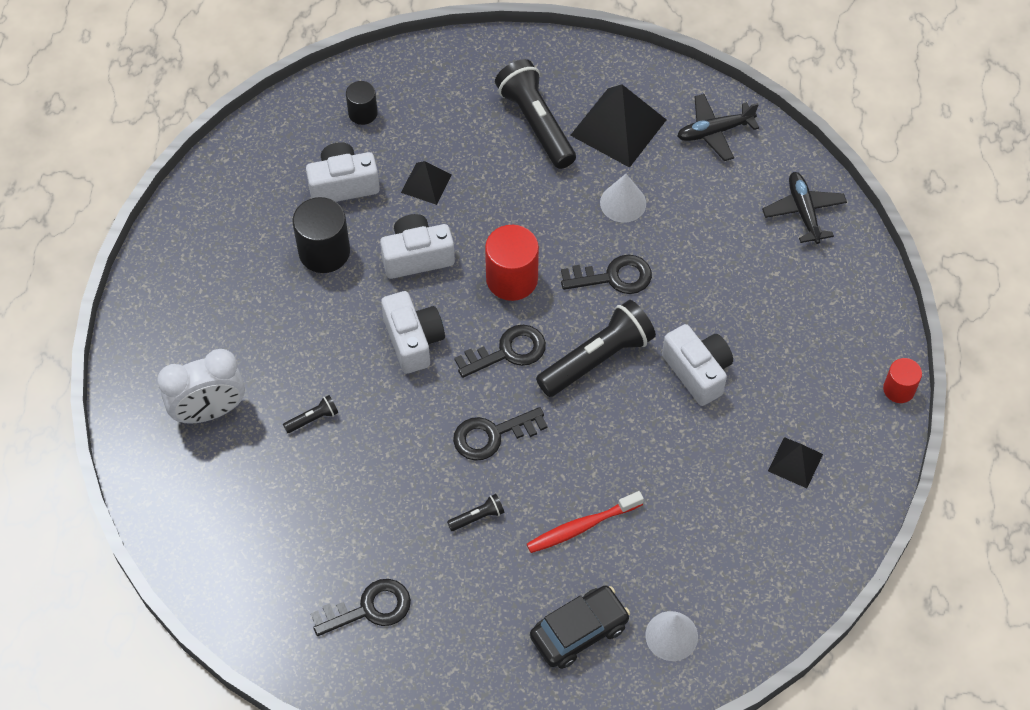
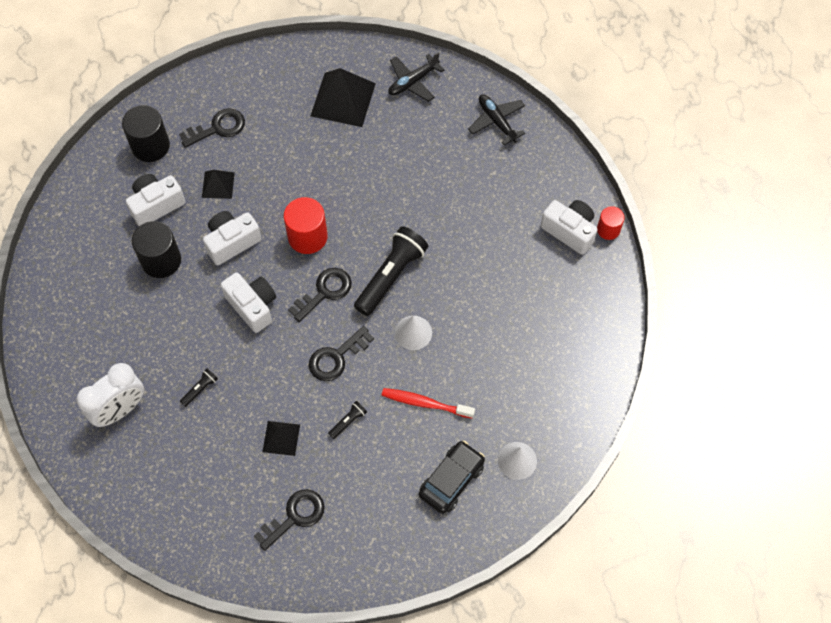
camera: 20 degrees left, 5 degrees up
(363, 113) = (150, 146): black cylinder -> black cylinder, size x1.69
(536, 123) = (282, 115): black flashlight -> none
(581, 527) = (425, 403): red toothbrush -> red toothbrush turned 60 degrees clockwise
(614, 277) = (380, 212): black key -> black key (218, 128)
(623, 203) = (367, 155): white cone -> white cone (413, 332)
(697, 371) = (465, 262): white camera -> white camera (569, 231)
(795, 462) = (557, 306): black pyramid -> black pyramid (281, 438)

